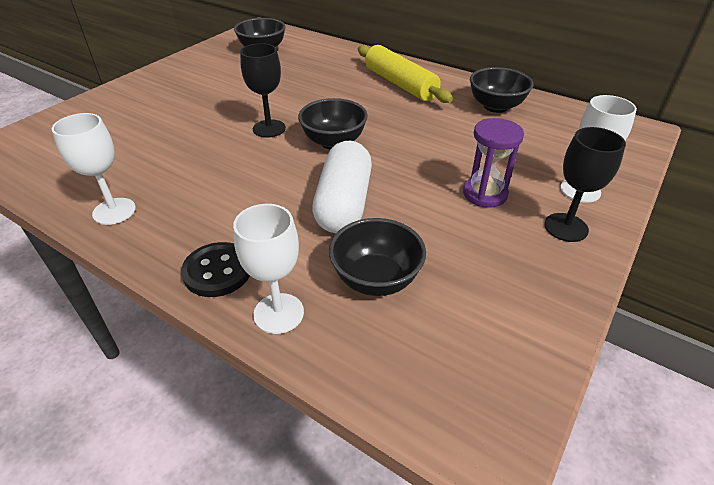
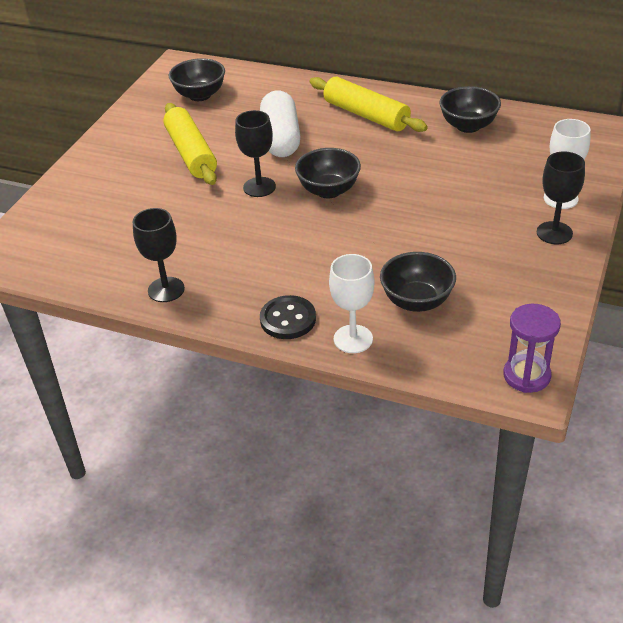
camera: 10 degrees left, 0 degrees up
(114, 211) = (166, 289): white goblet -> black goblet
(225, 91) = (191, 153): none -> yellow rolling pin
(344, 203) = (364, 246): white capsule -> white capsule (281, 138)
(485, 194) = (481, 216): purple hourglass -> purple hourglass (526, 375)

